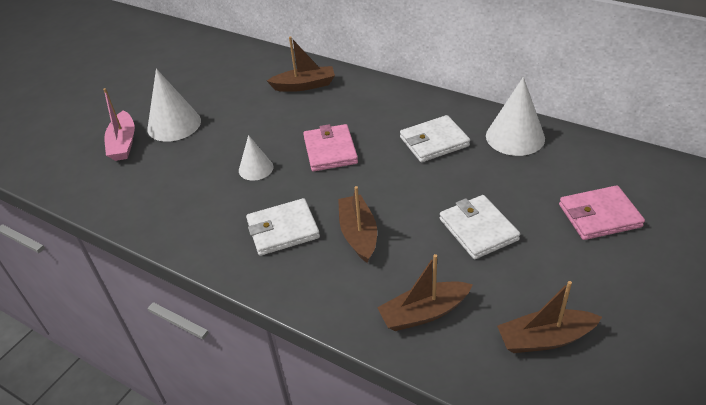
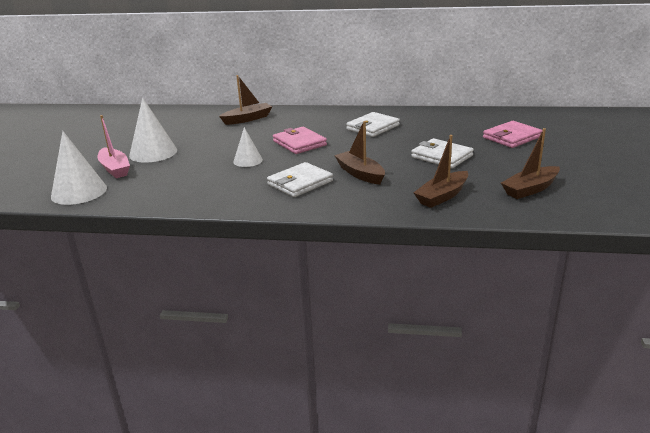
camera: 25 degrees left, 15 degrees down
(515, 137) = (426, 117): white cone -> white cone (79, 192)

